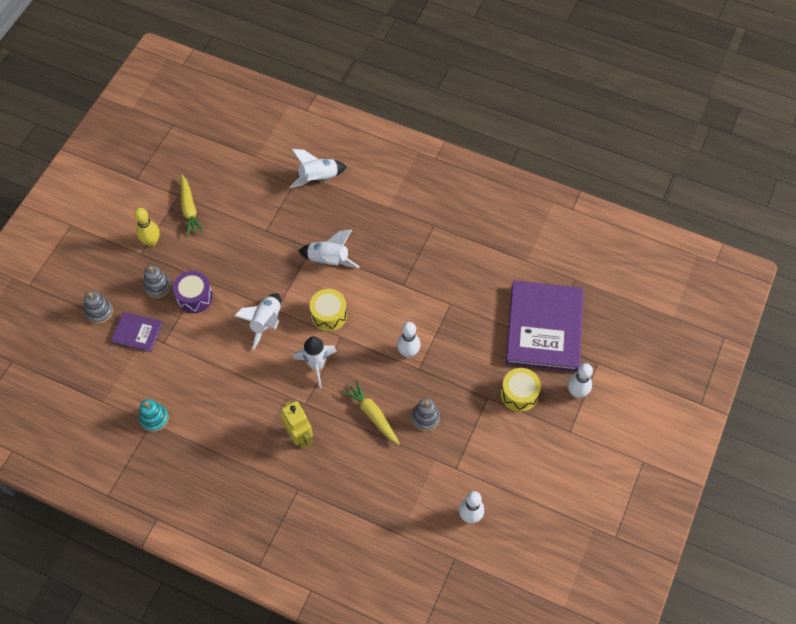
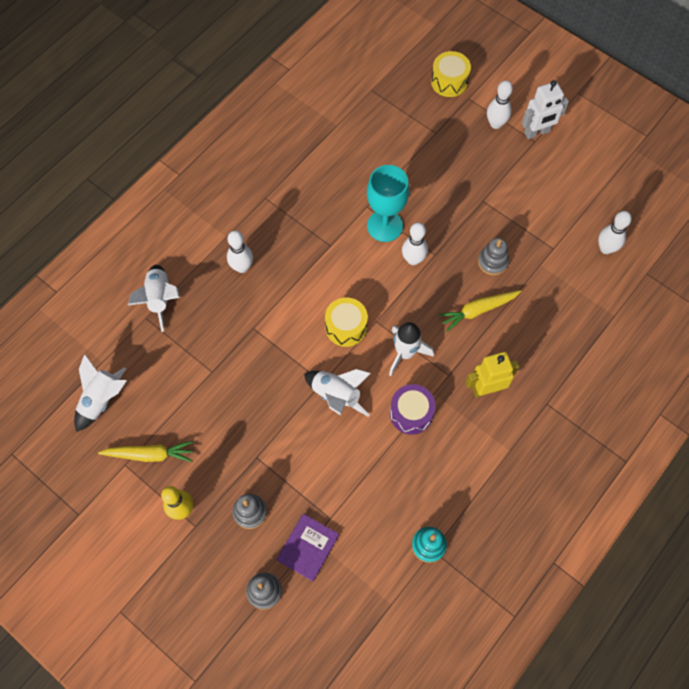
camera: 75 degrees left, 5 degrees up
(194, 297) = (278, 470): purple drum -> purple drum (411, 413)
(329, 260) = (275, 312): white rocket -> white rocket (102, 400)
(363, 226) = (242, 267): none -> white bowling pin
(435, 322) = (385, 226): none -> turquoise goblet
(519, 394) = (486, 172): yellow drum -> yellow drum (449, 82)
(544, 328) = (418, 131): purple book -> none
(580, 431) = (537, 132): none -> white robot

